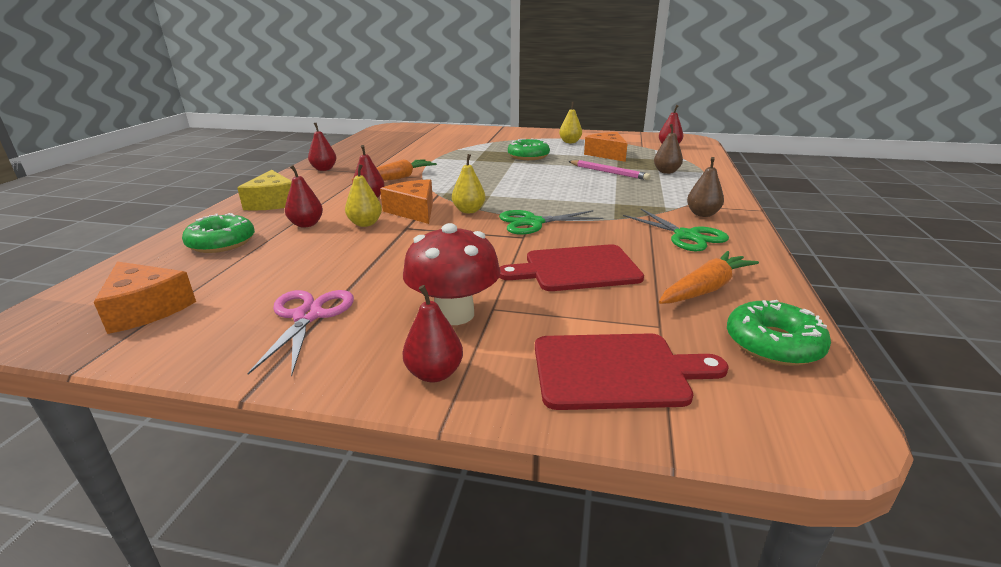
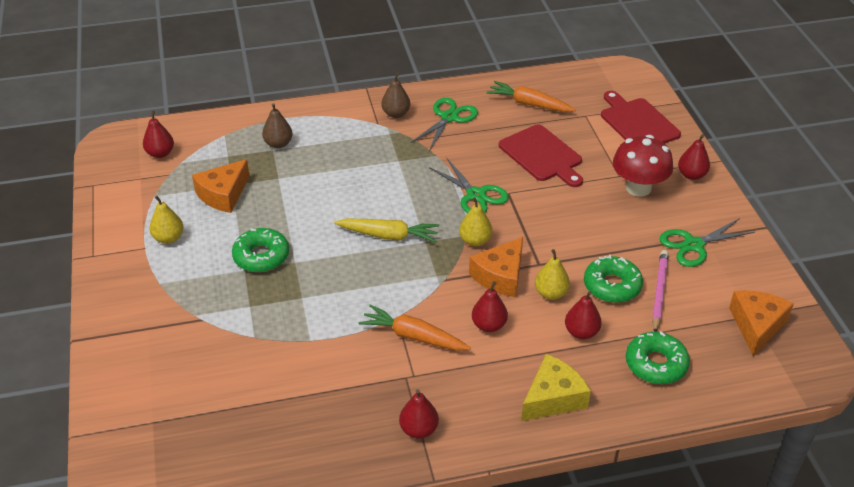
camera: 115 degrees left, 15 degrees up
(308, 316) = (693, 245): pink scissors -> green scissors
(511, 186) = (388, 236): none -> yellow carrot
(608, 172) = (300, 180): pink pencil -> pink pencil (659, 292)
(773, 344) = (573, 82): green donut -> green donut (612, 286)

